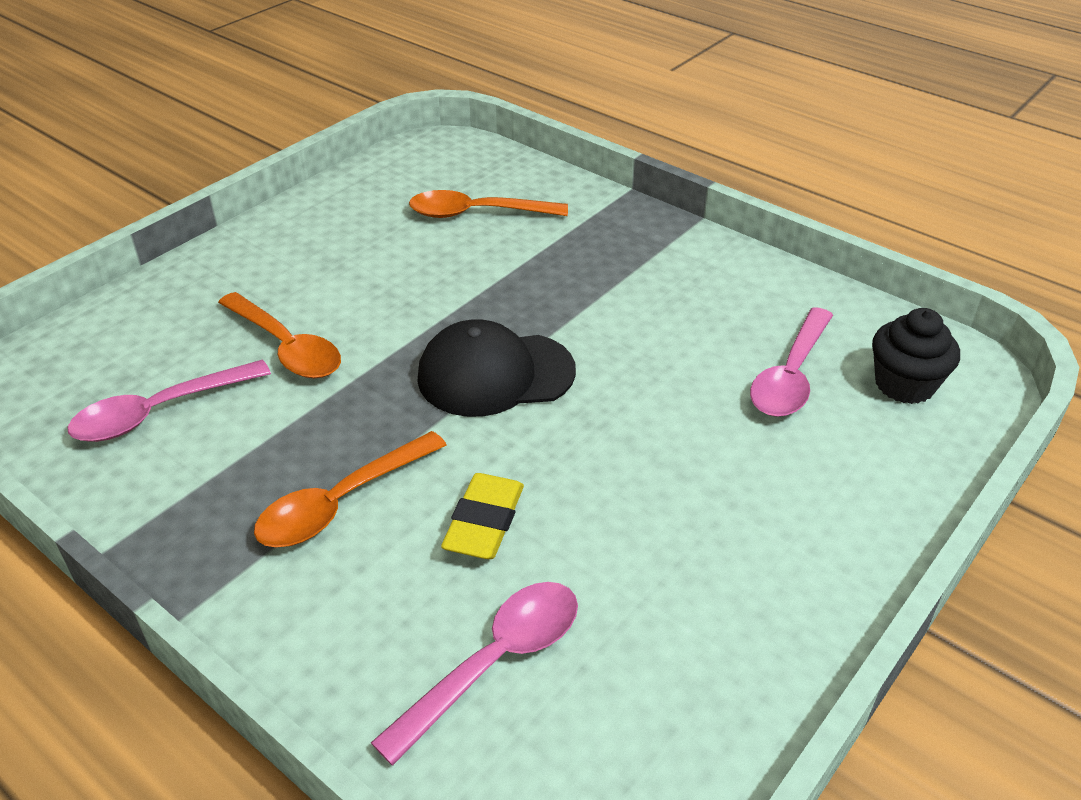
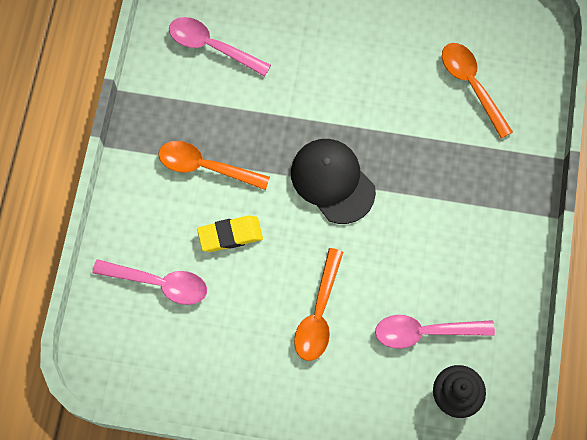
camera: 60 degrees right, 30 degrees up
(287, 347) = (290, 68): orange spoon -> orange spoon (318, 314)

